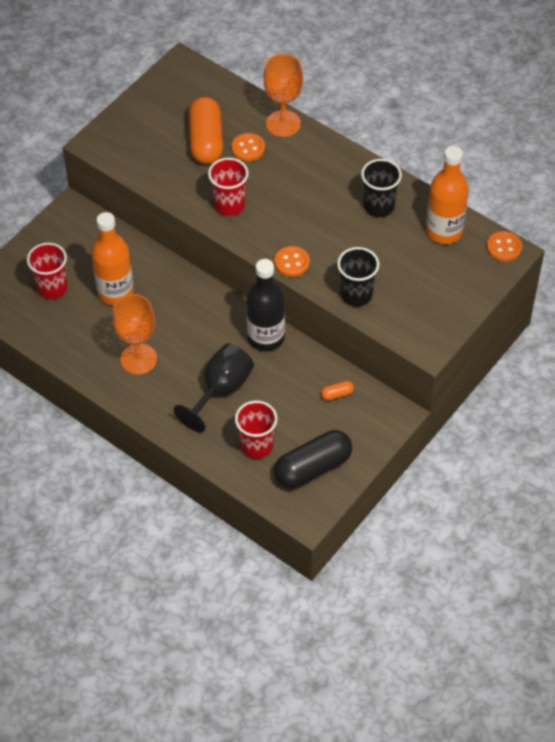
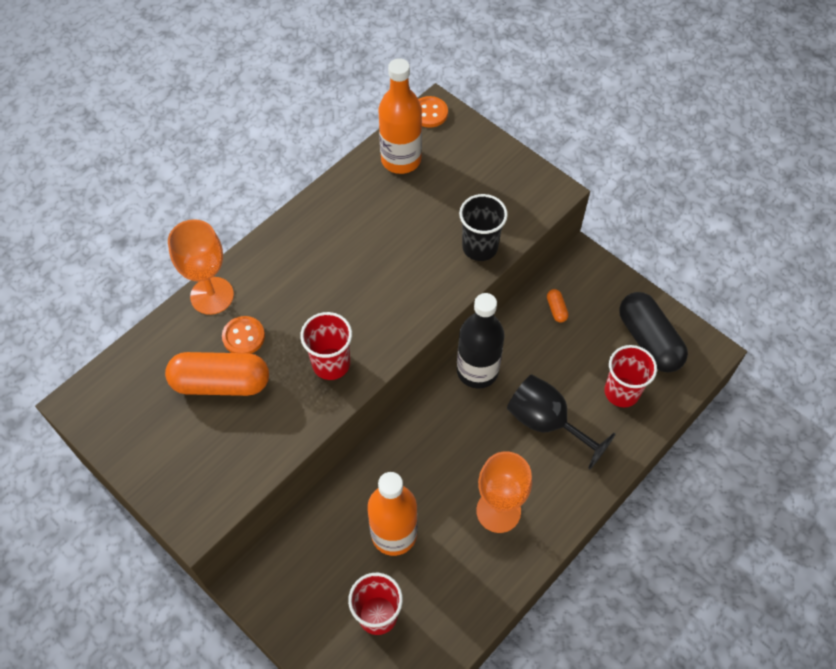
camera: 85 degrees left, 5 degrees up
(292, 262) = (428, 305): orange button -> none
(379, 206) = (357, 213): black cup -> none

